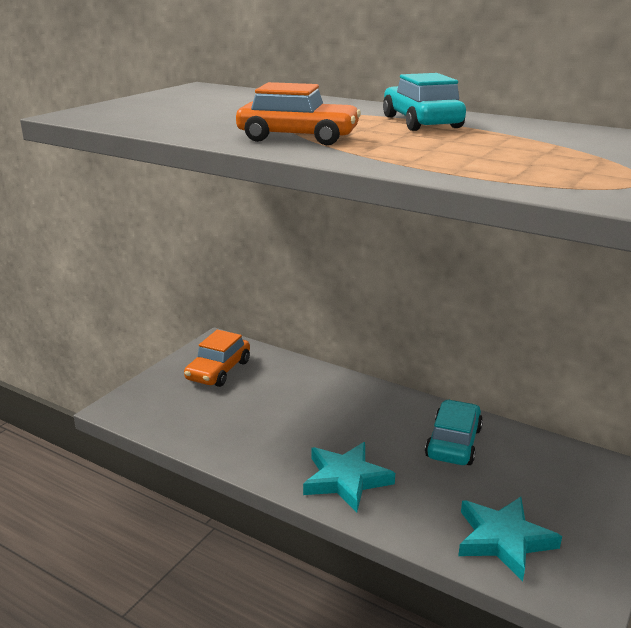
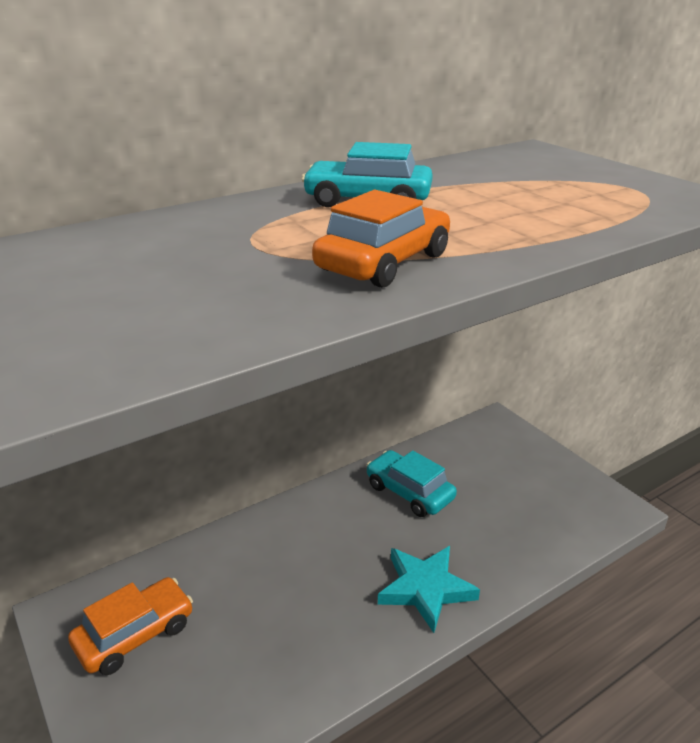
camera: 65 degrees left, 5 degrees up
(218, 370) = (135, 634): orange car -> orange car turned 90 degrees counterclockwise
(503, 540) = (546, 519): turquoise star -> none

